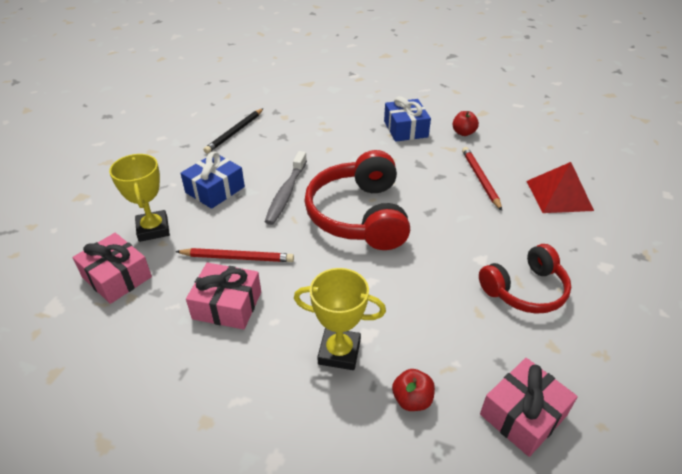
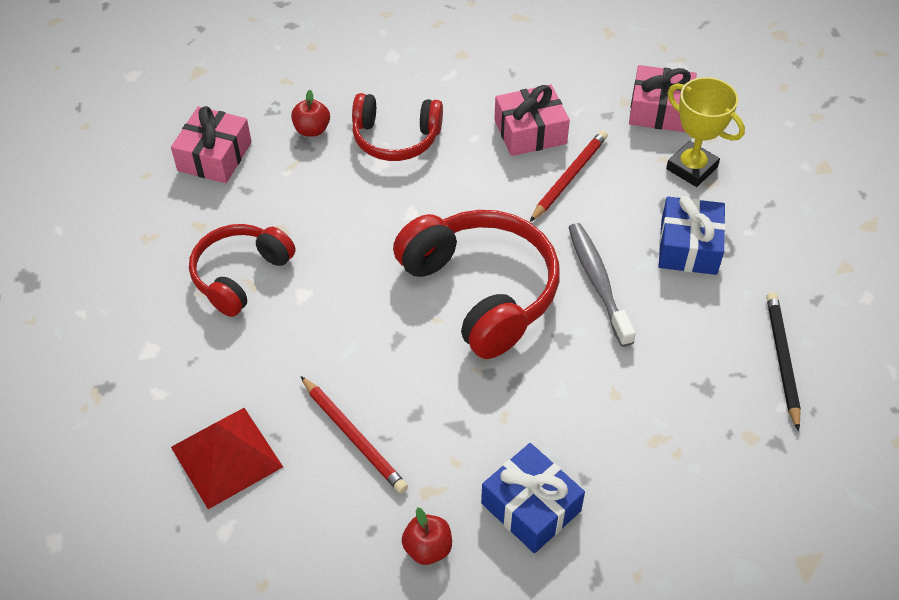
camera: 150 degrees right, 10 degrees up
(237, 258) = (569, 177): red pencil -> red pencil turned 150 degrees clockwise
(339, 352) = (396, 138): yellow trophy -> red headphones

